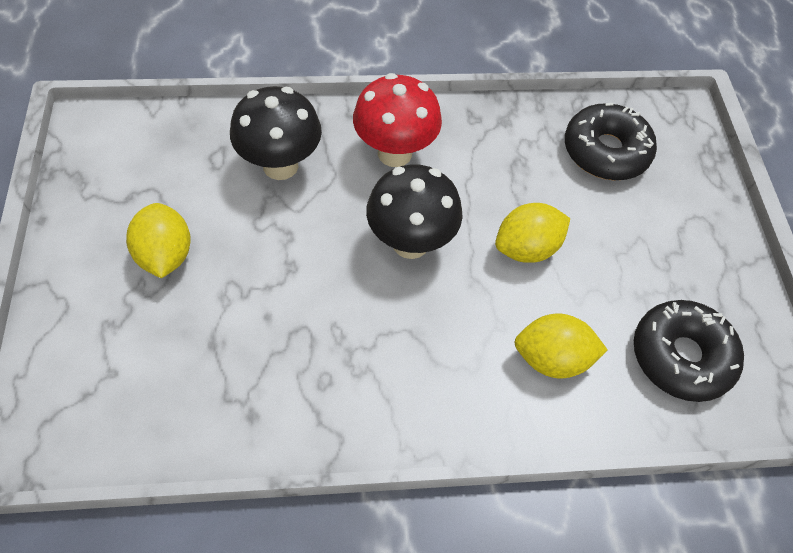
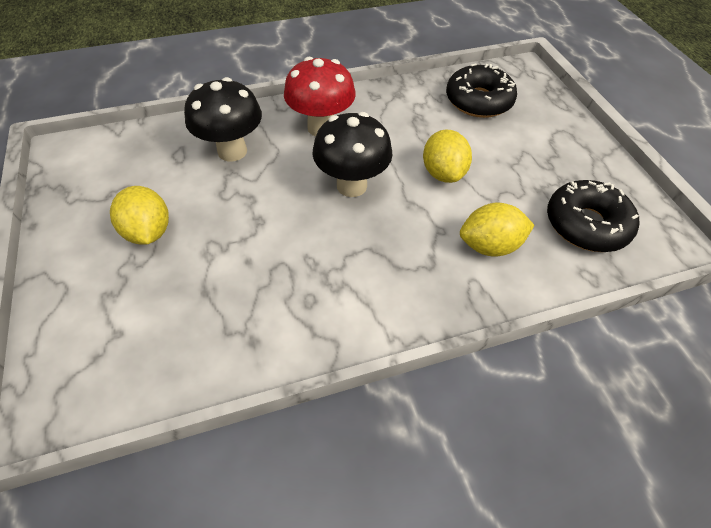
camera: 10 degrees left, 5 degrees down
(526, 248) = (443, 173): yellow lemon -> yellow lemon turned 60 degrees counterclockwise

